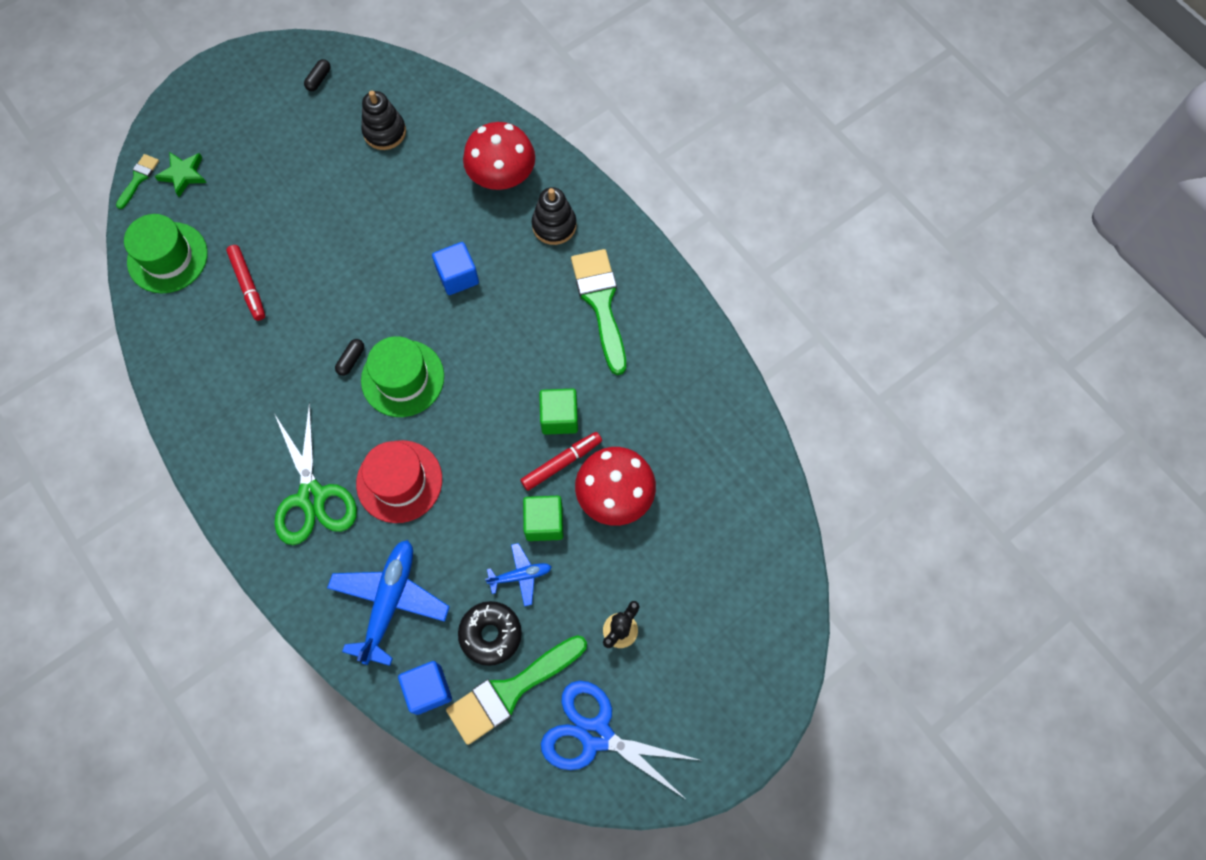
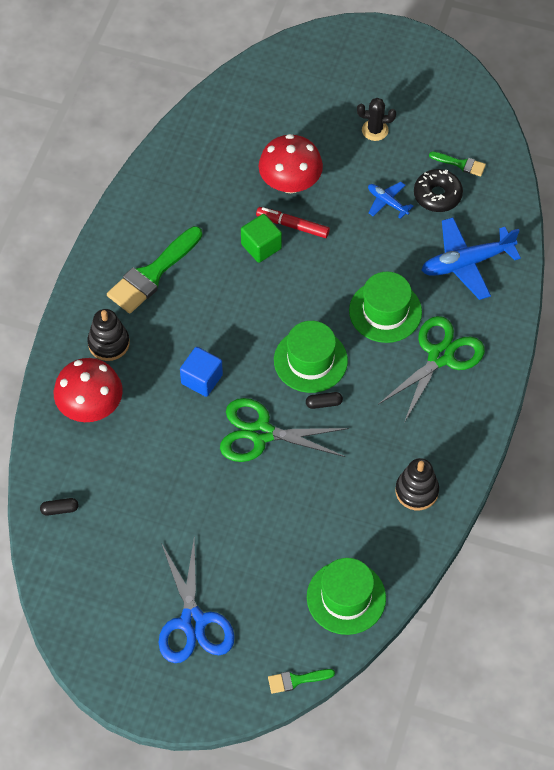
camera: 125 degrees left, 10 degrees down
(183, 175) = (266, 647): green star -> none
(248, 285) = (322, 519): red marker -> none
(319, 79) = (95, 611): black capsule -> black capsule (60, 509)
(366, 290) = (261, 433): none -> green scissors
(384, 132) = (111, 520): black stacking toy -> black stacking toy (416, 491)
(399, 481) = (385, 311): red hat -> green hat
(428, 689) = (499, 207): blue cube -> none
(511, 691) = (460, 164): green brush -> green brush, size x0.49
(544, 523) = (342, 210): green cube -> none
(596, 734) = (446, 107): blue scissors -> blue scissors (193, 622)

